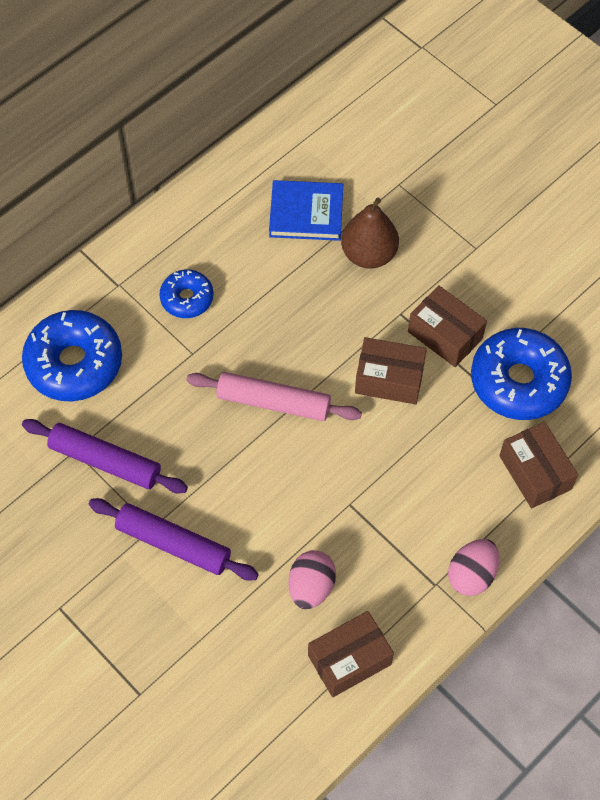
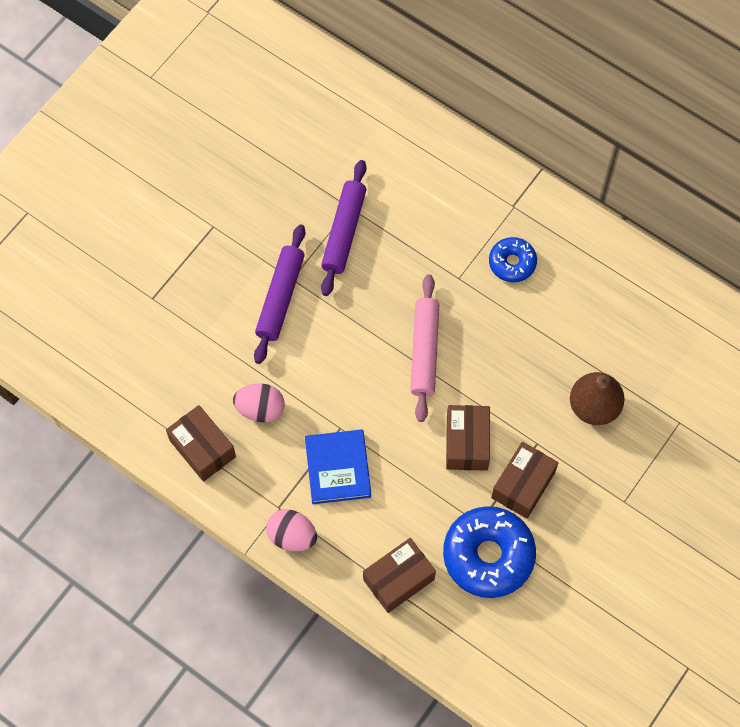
camera: 80 degrees right, 5 degrees up
(74, 363) = (429, 189): blue donut -> none
(306, 213) = (625, 346): blue book -> blue book (338, 468)

